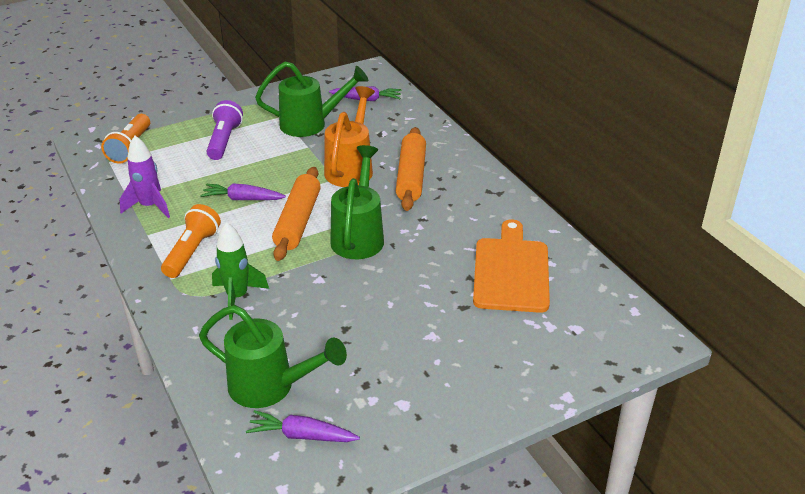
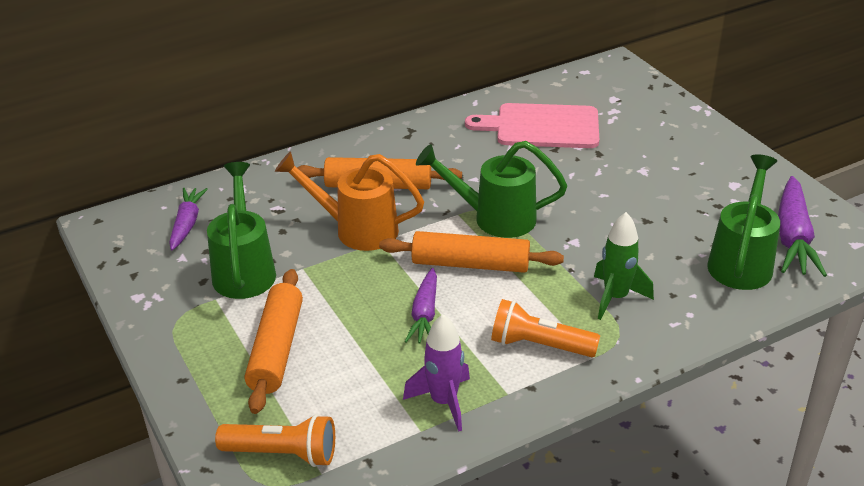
camera: 90 degrees left, 0 degrees up
(224, 141) = (276, 349): purple flashlight -> orange rolling pin
(302, 435) = (793, 237): purple carrot -> purple carrot, size x1.55
(511, 271) = (541, 127): orange cutting board -> pink cutting board

